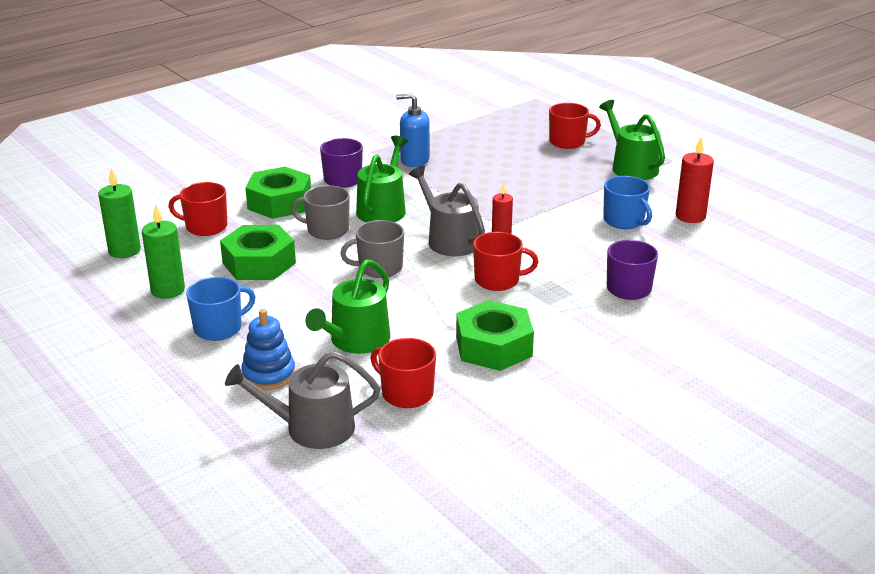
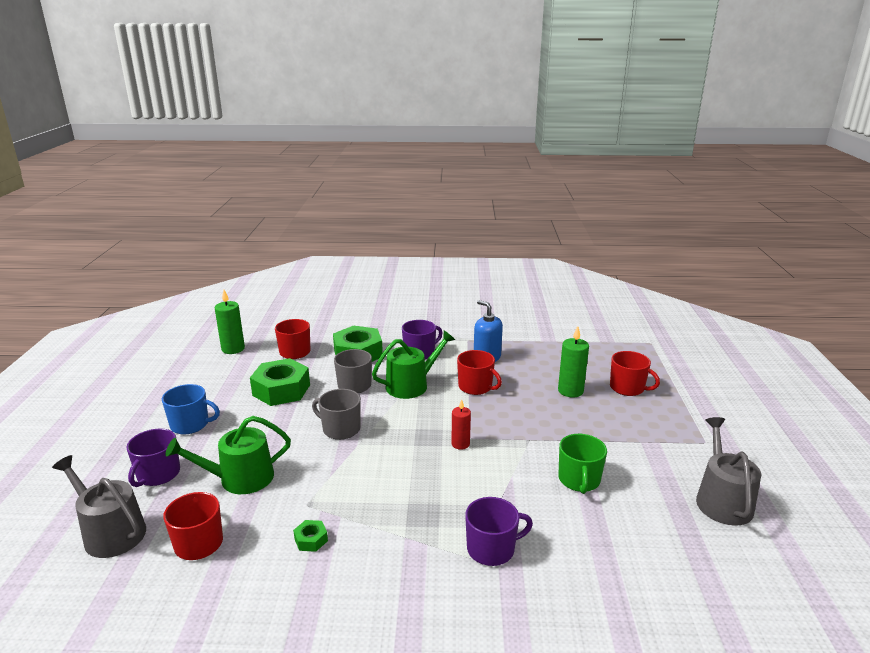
camera: 40 degrees right, 5 degrees down
(168, 290) = (210, 385): green candle -> green candle (570, 391)
(268, 375) = (158, 474): blue stacking toy -> purple mug
(449, 240) = (418, 430): grey watering can -> grey watering can (722, 500)
(493, 346) = (311, 540): green nut -> green nut, size x0.43
(498, 280) = (401, 482): red mug -> red mug (476, 387)
(624, 221) = (579, 480): blue mug -> green mug
(631, 167) = (655, 432): green watering can -> none
(690, 216) = (649, 506): red candle -> none

